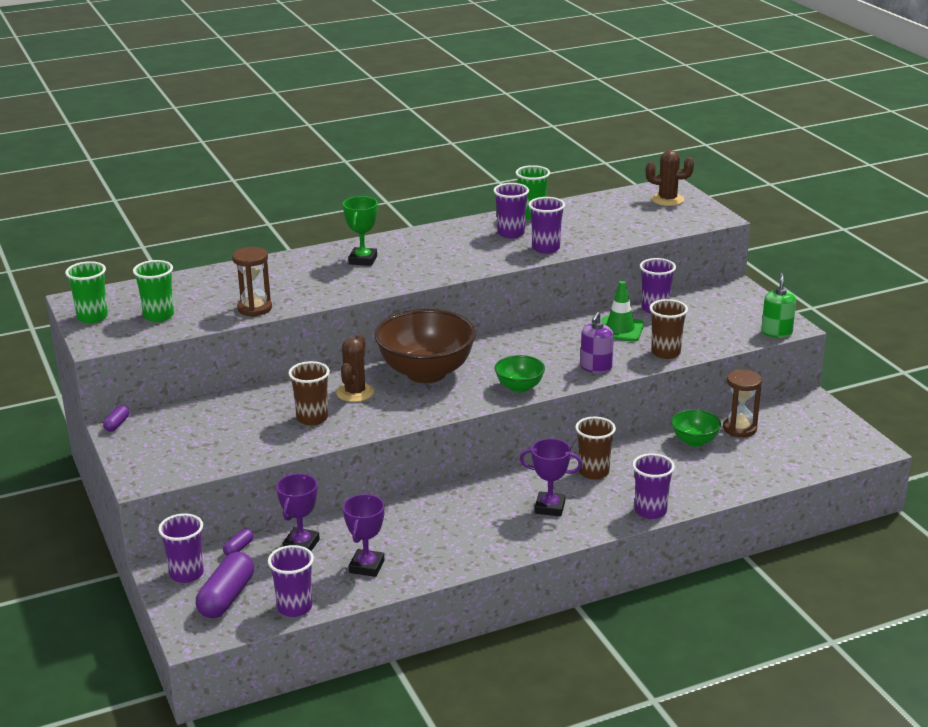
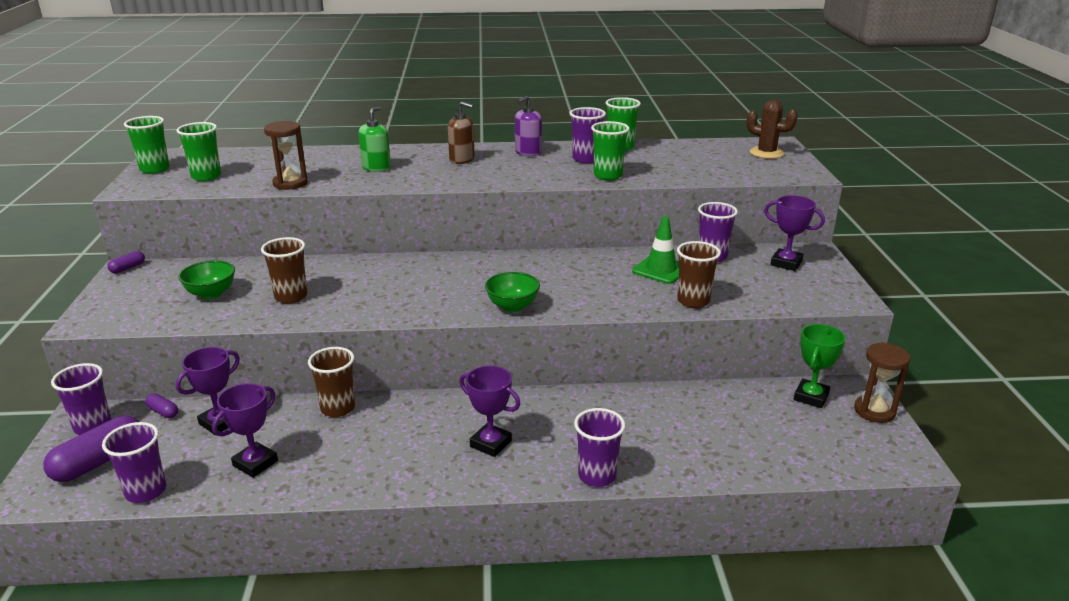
camera: 20 degrees right, 0 degrees up
(239, 548) = (163, 412): purple capsule -> purple capsule turned 75 degrees clockwise
(355, 392) = (353, 281): brown cactus -> none
(363, 260) = (428, 160): green trophy -> green trophy (811, 397)
(394, 253) = (462, 159): none -> brown soap dispenser
(426, 373) = (436, 275): brown bowl -> none
(546, 248) = (608, 175): purple cup -> green cup
(593, 472) = (566, 414): brown cup -> brown cup (338, 408)
(596, 367) = (607, 302): purple soap dispenser -> purple soap dispenser (528, 152)
(694, 441) = (699, 405): green bowl -> green bowl (211, 294)
(720, 303) = (786, 263): none -> purple trophy
(739, 428) = (759, 402): brown hourglass -> brown hourglass (874, 411)
(776, 332) = (833, 303): green soap dispenser -> green soap dispenser (376, 168)

